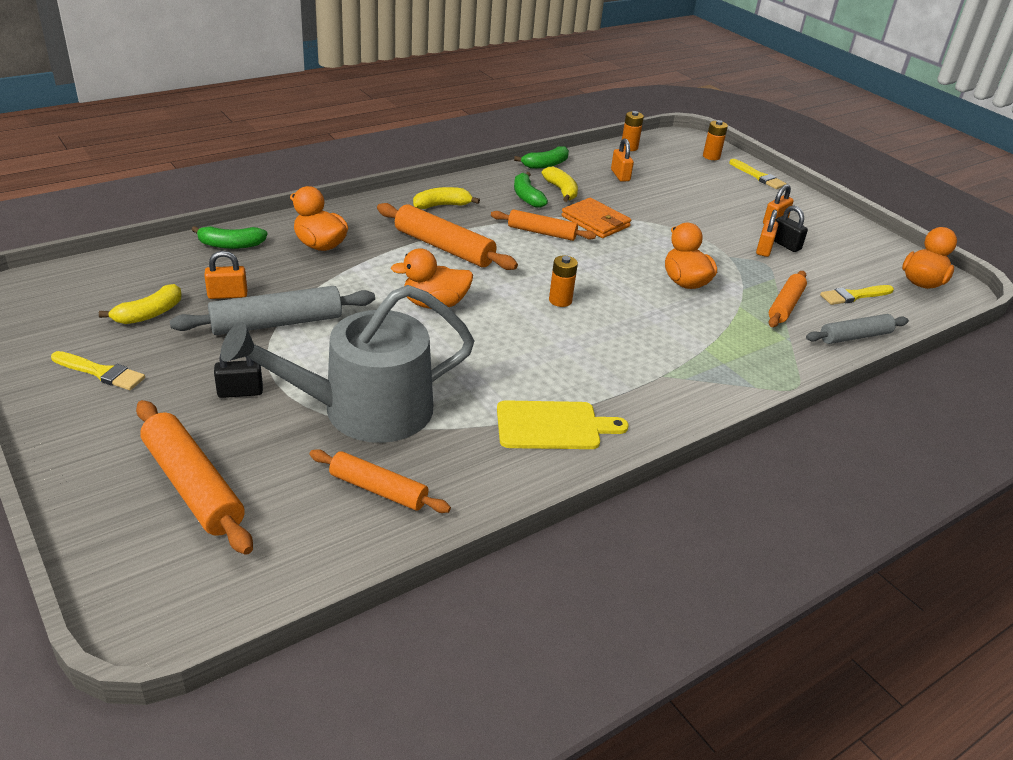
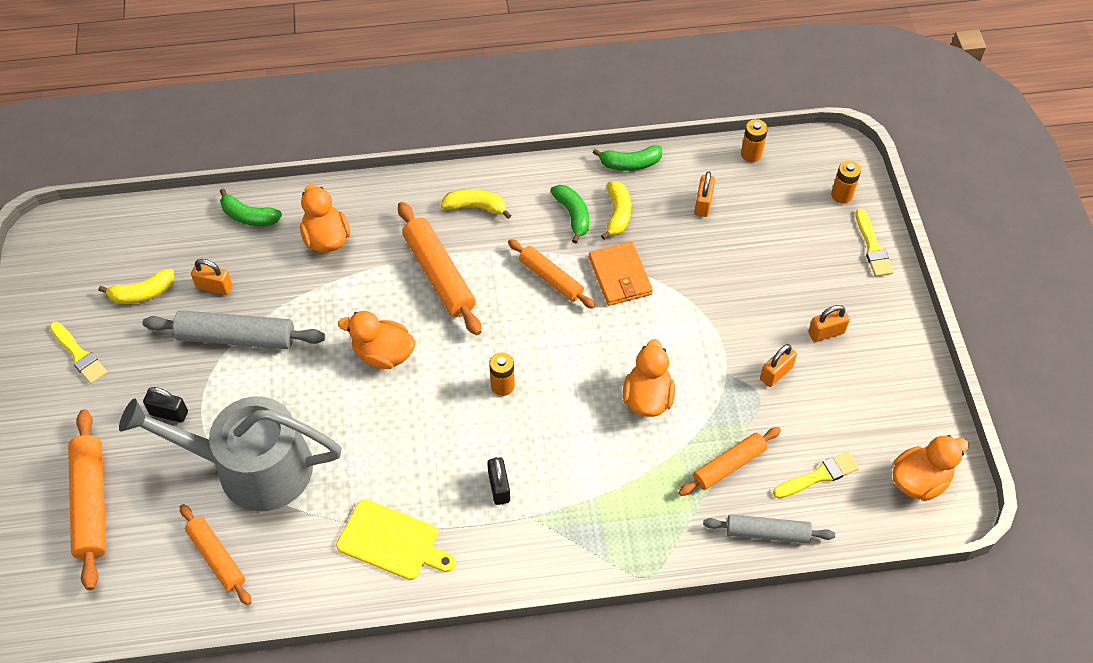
camera: 30 degrees right, 20 degrees up
(527, 197) = (573, 215): green banana -> green banana turned 150 degrees clockwise
(785, 244) = (807, 373): black padlock -> black padlock (499, 487)
(854, 296) = (819, 475): yellow brush -> yellow brush turned 150 degrees clockwise

